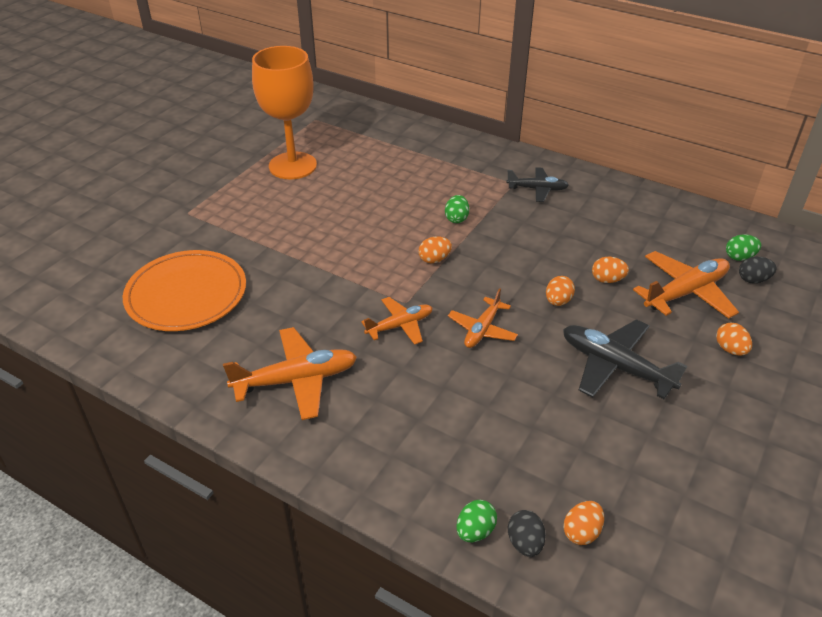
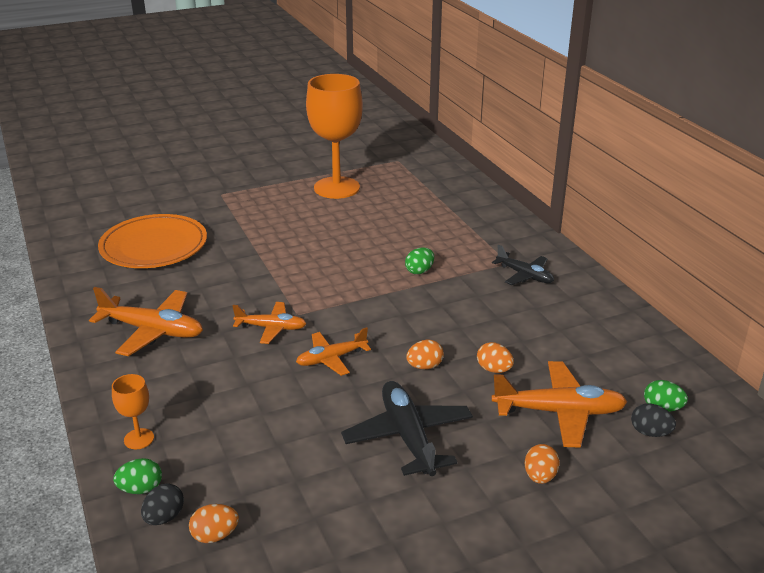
camera: 35 degrees right, 10 degrees down
(415, 488) = (139, 439): none -> orange goblet
(434, 259) = (360, 293): orange egg -> none

